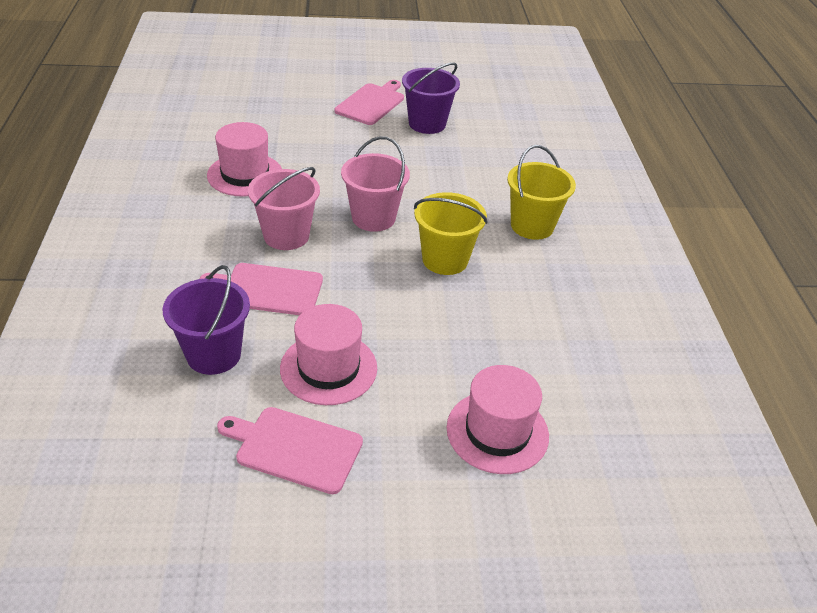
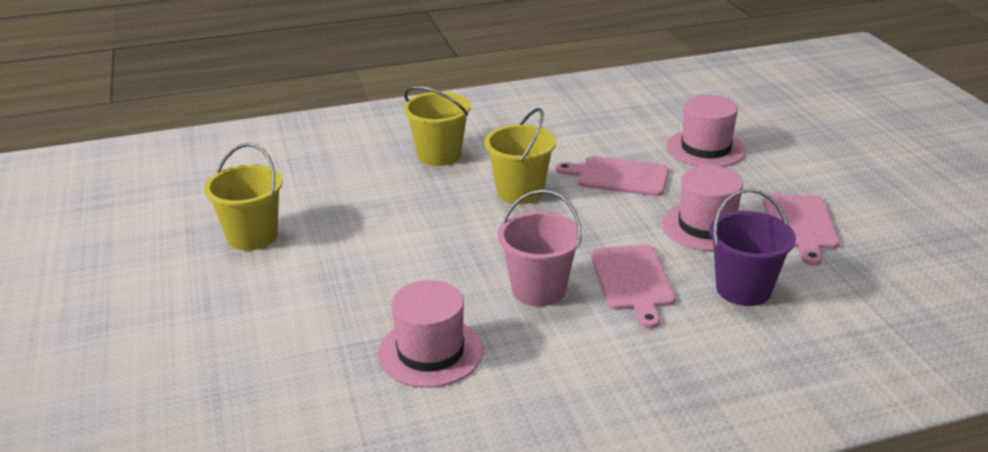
camera: 100 degrees left, 10 degrees down
(371, 103) = (204, 287): pink cutting board -> pink cutting board (619, 176)
(373, 218) = (474, 241): pink bucket -> none
(427, 124) = (252, 236): purple bucket -> yellow bucket

